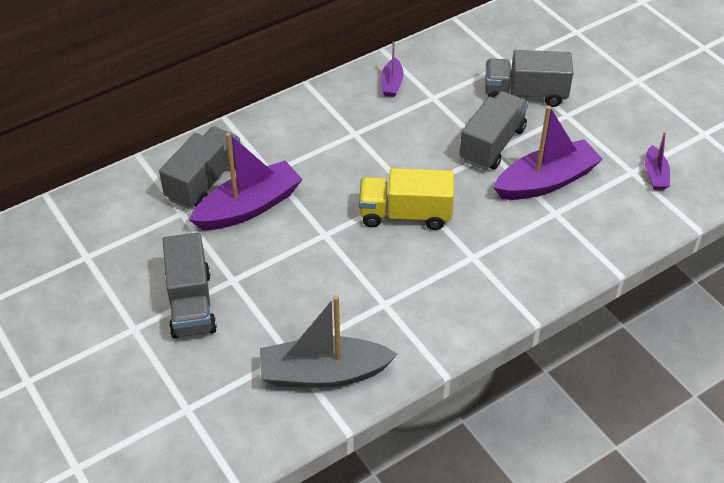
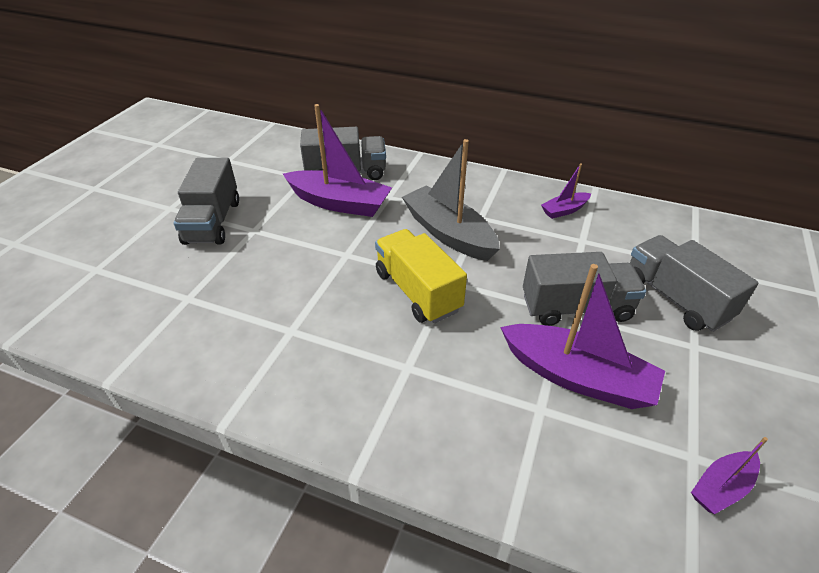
camera: 55 degrees right, 5 degrees down
(191, 304) = (213, 222): grey truck -> grey truck turned 45 degrees counterclockwise
(323, 373) = (175, 330): grey boat -> grey boat (449, 233)

